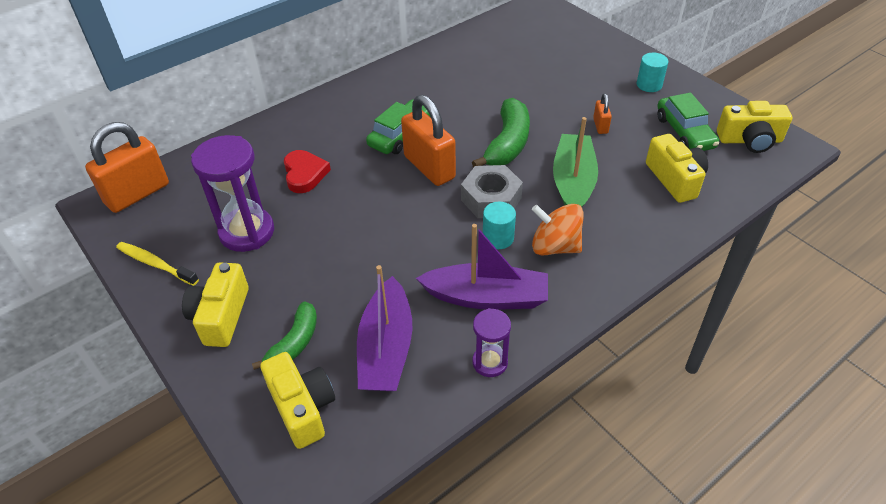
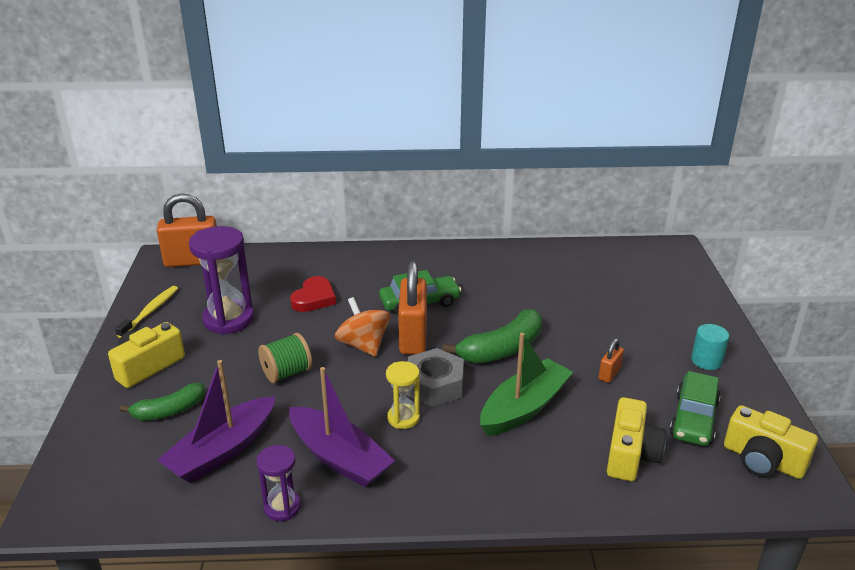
camera: 35 degrees right, 15 degrees down
(155, 264) = (150, 312): yellow toothbrush -> yellow toothbrush turned 45 degrees clockwise
(302, 408) = (122, 457): yellow camera -> none
(360, 252) = (287, 373): none -> green spool
(498, 238) = (403, 418): turquoise cylinder -> yellow hourglass
(555, 246) = (443, 450): orange spinning top -> orange spinning top (363, 345)

